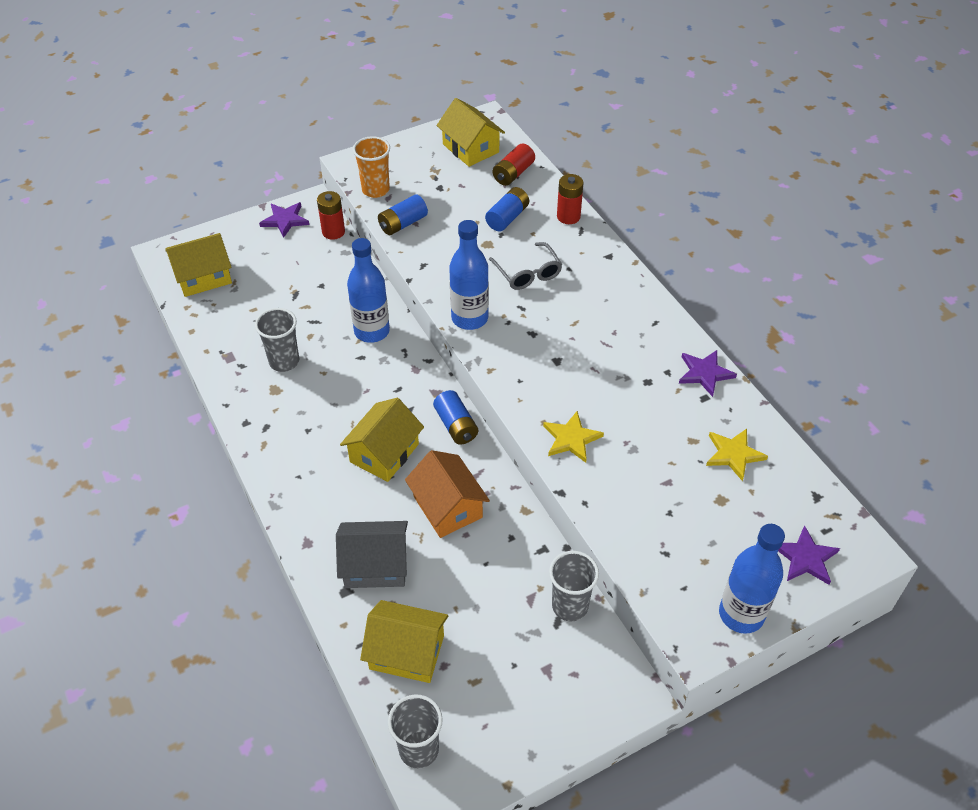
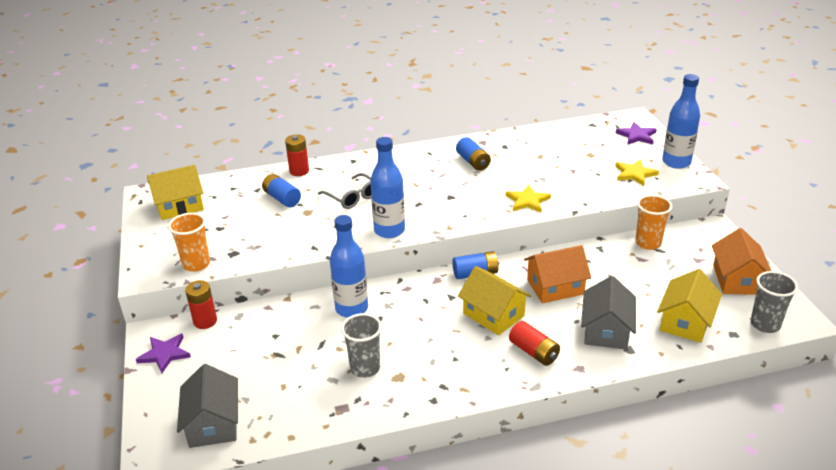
camera: 75 degrees left, 15 degrees down
(203, 277) = (213, 423): yellow house -> grey house
(403, 224) = (254, 253): blue battery -> blue battery (473, 162)
(511, 720) = (737, 280): none -> orange house
(513, 173) = (229, 189): red battery -> red battery (533, 352)
(528, 273) = (352, 197): grey glasses -> grey glasses turned 60 degrees clockwise
(570, 606) = (648, 243): grey cup -> orange cup
(704, 373) = (483, 142): purple star -> none
(733, 454) = (555, 144): yellow star -> yellow star (634, 174)

